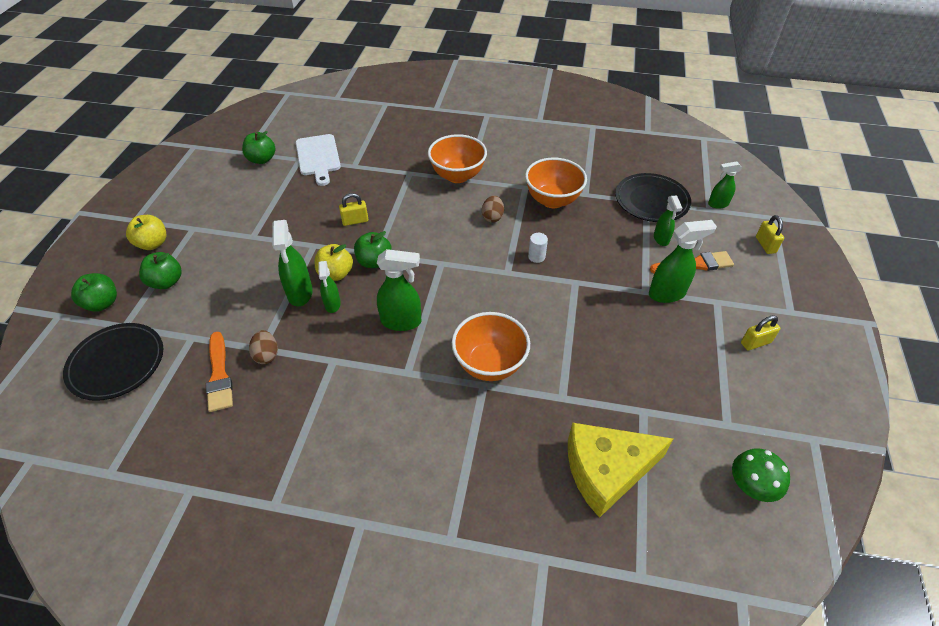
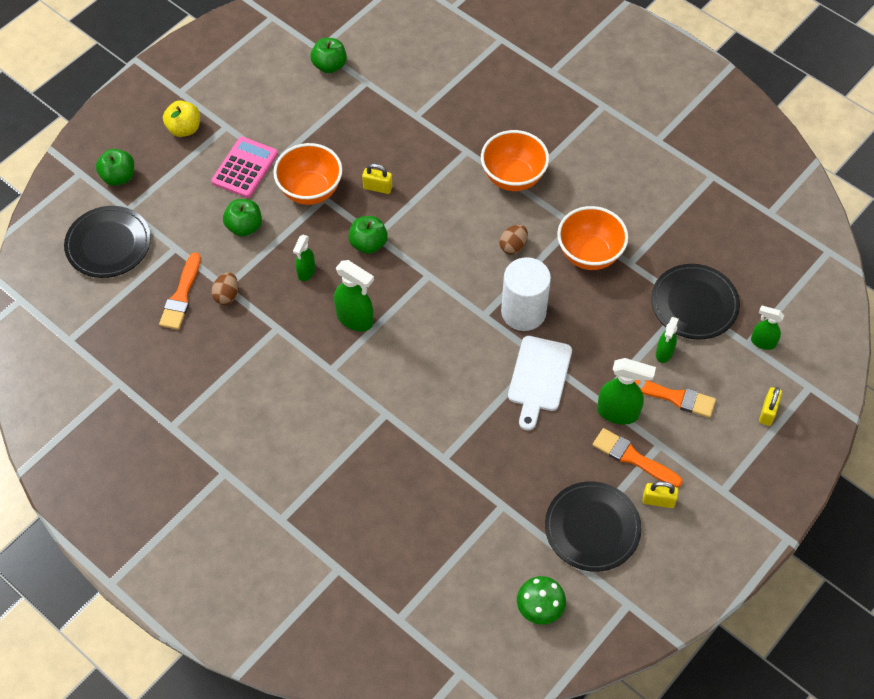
camera: 30 degrees right, 10 degrees up
(166, 282) = (178, 179): green apple -> green apple (244, 227)
(227, 250) = (245, 168): none -> pink calculator
(300, 293) = (284, 246): green spray bottle -> none
(318, 157) = (386, 88): white cutting board -> white cutting board (538, 378)
(336, 274) = (326, 240): yellow apple -> none
(490, 364) = (404, 398): orange bowl -> orange bowl (310, 191)
(536, 257) = (523, 312): white cylinder -> white cylinder, size x2.39
(606, 471) = (433, 534): yellow cheese -> none
(708, 320) = (633, 458): none -> orange brush
(729, 391) = (592, 528): none -> black plate

